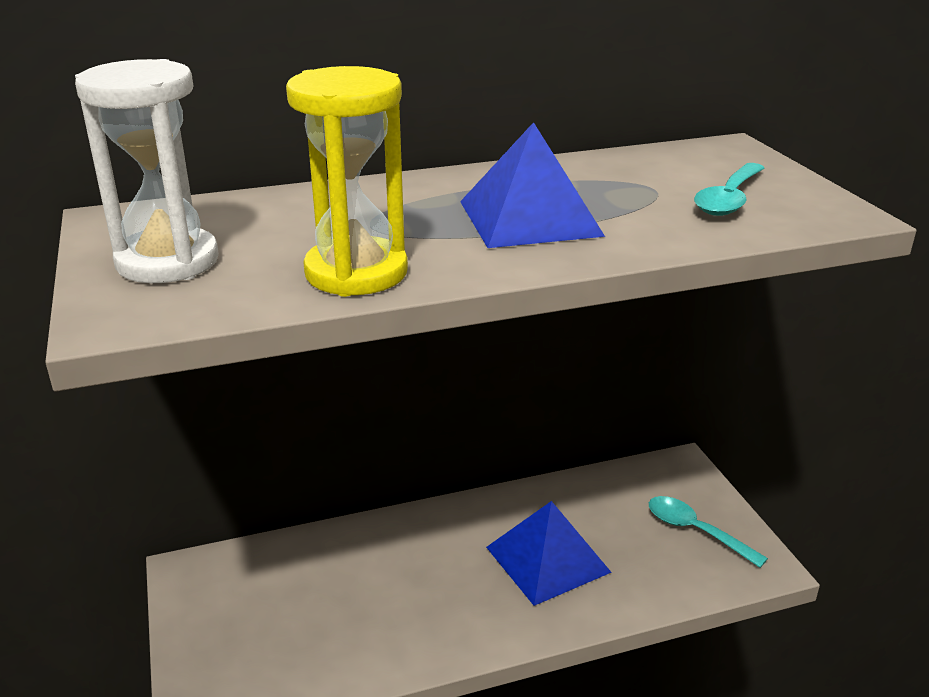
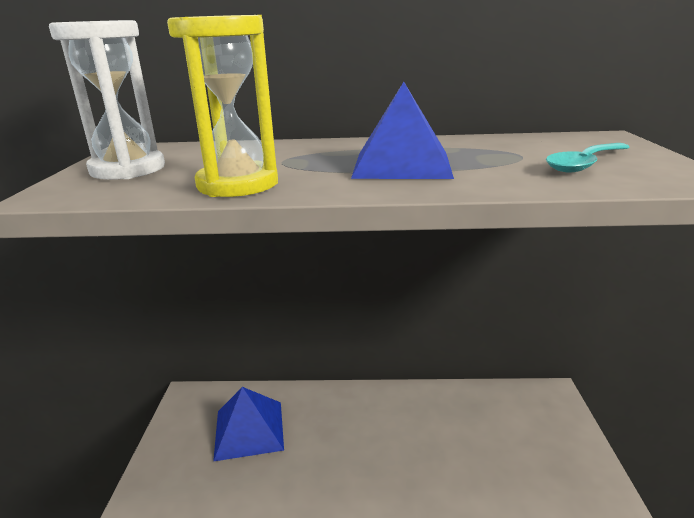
camera: 20 degrees right, 5 degrees down
(547, 559) = (423, 443): blue pyramid -> blue pyramid (249, 430)
(695, 531) = (551, 448): turquoise spoon -> none

